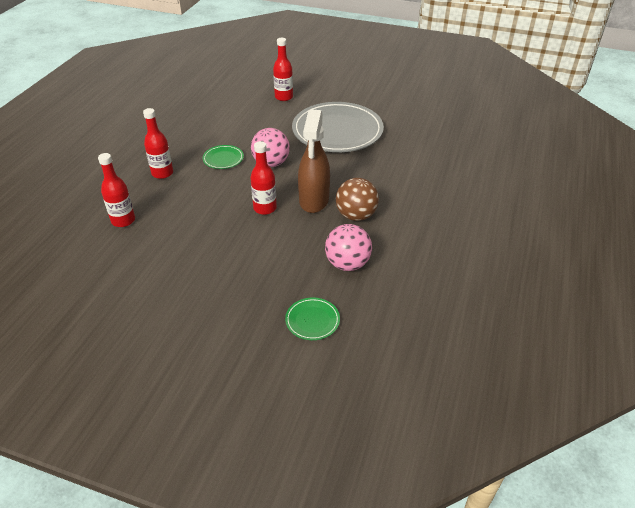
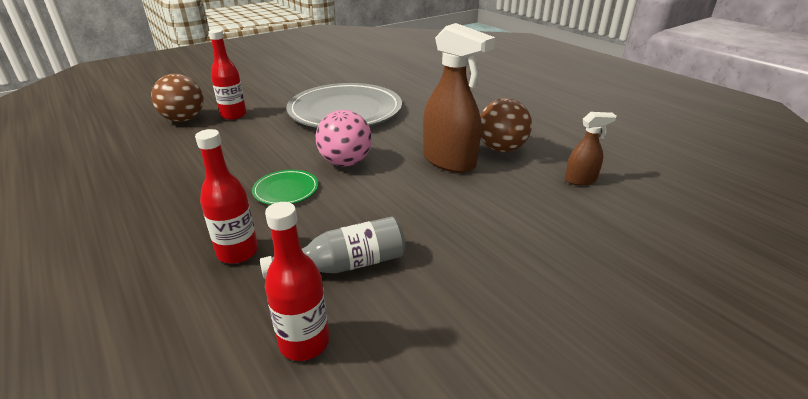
camera: 55 degrees left, 10 degrees down
(179, 208) = (345, 265): none -> grey bottle
(260, 86) = (184, 119): none -> brown ball
(265, 208) = (429, 195): red bottle -> none
(312, 320) = (673, 235): green plate -> none
(347, 264) = (580, 180): pink ball -> brown spray bottle

